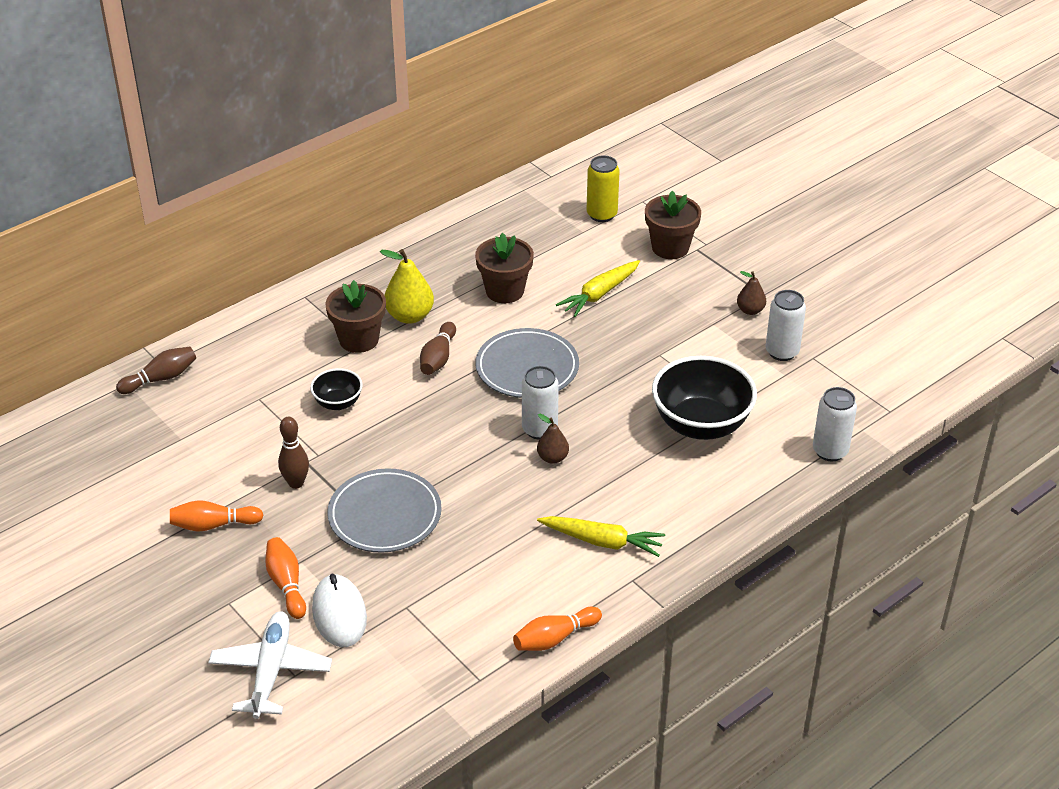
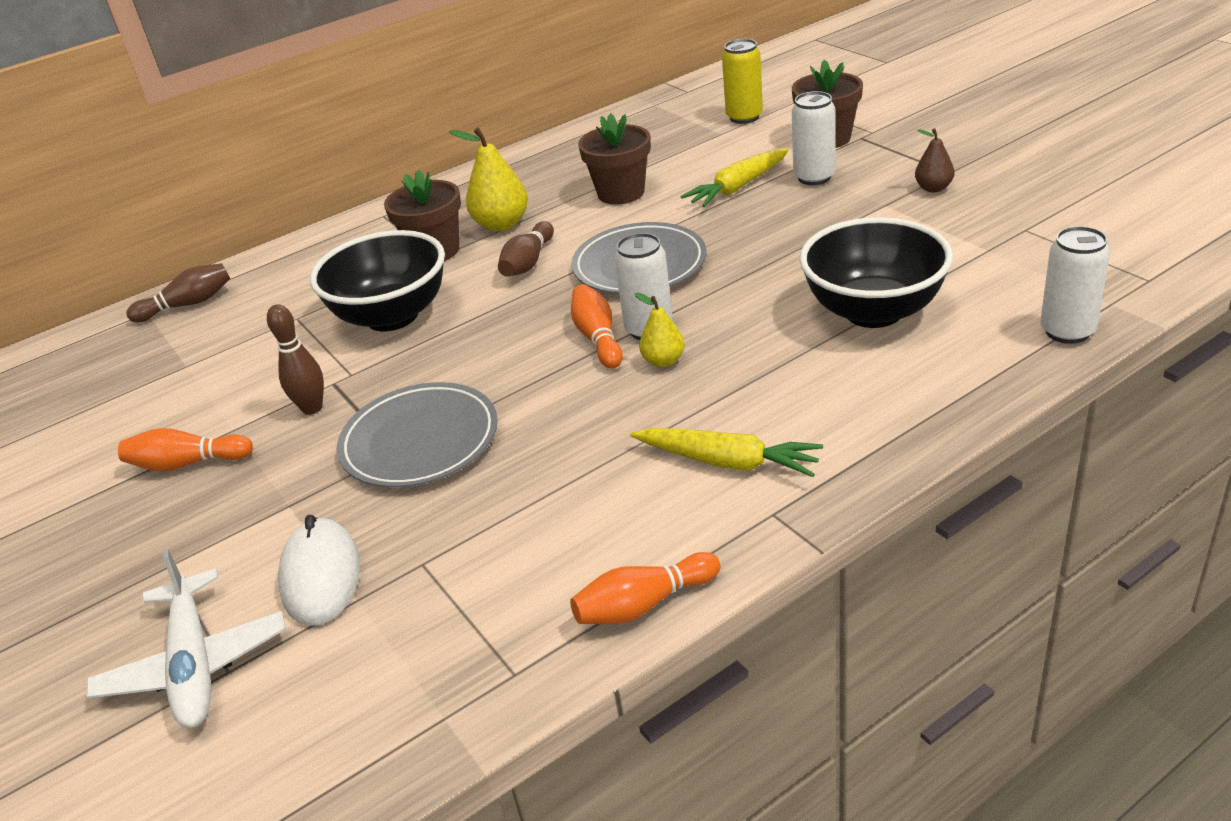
camera: 10 degrees right, 5 degrees down
(271, 671) = (194, 664): white plane -> white plane turned 150 degrees clockwise
(286, 584) = (259, 537): orange bowling pin -> orange bowling pin (598, 338)
(338, 403) = (392, 316): black bowl -> black bowl, size x1.97
(552, 458) = (663, 361): brown pear -> yellow pear
(782, 352) = (981, 226): white can -> white can (814, 177)

